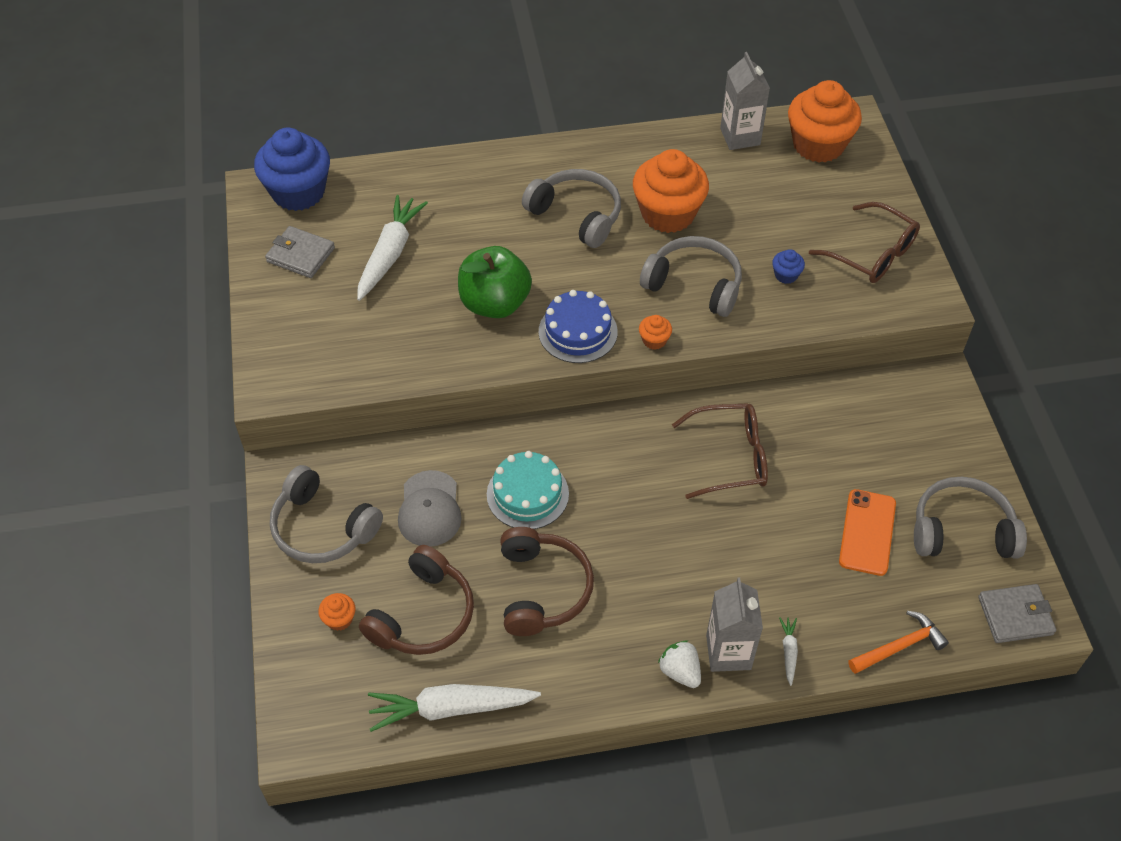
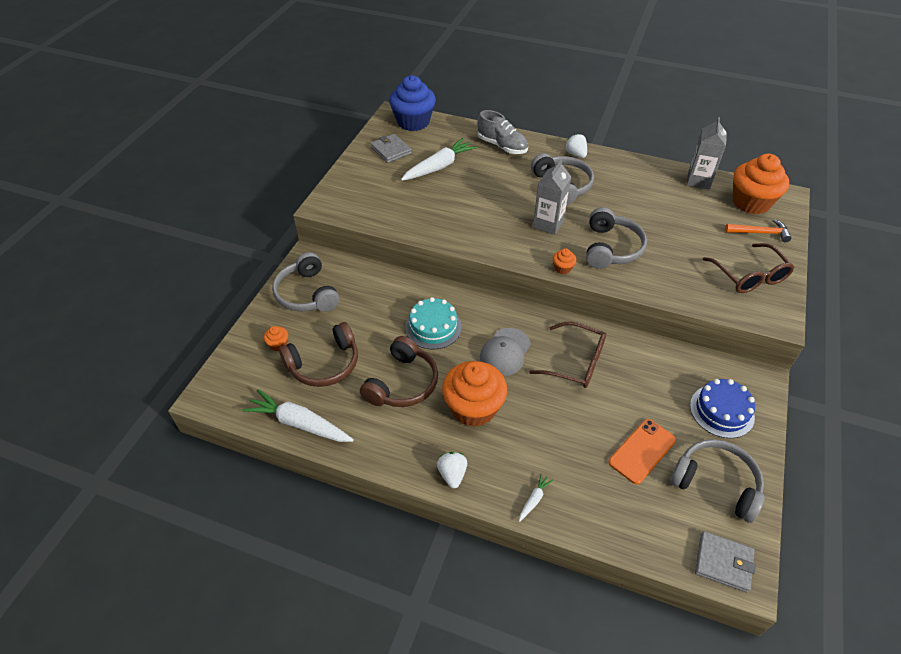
camera: 30 degrees right, 5 degrees down
(429, 509) = (371, 310): grey cap -> grey cap (505, 352)
(455, 183) = (502, 146): none -> grey shoe
(495, 303) = (479, 212): green apple -> none
(563, 157) = (576, 154): none -> white strawberry
(578, 331) = (518, 245): blue cake -> blue cake (721, 411)
(668, 214) = (621, 204): orange cupcake -> orange cupcake (473, 408)
(694, 285) = (611, 248): grey headphones -> grey headphones turned 45 degrees clockwise
(728, 652) = (492, 479): grey carton -> grey carton (548, 224)
(786, 275) = (678, 266): blue cupcake -> none
(899, 646) = (617, 537): orange hammer -> orange hammer (760, 233)

